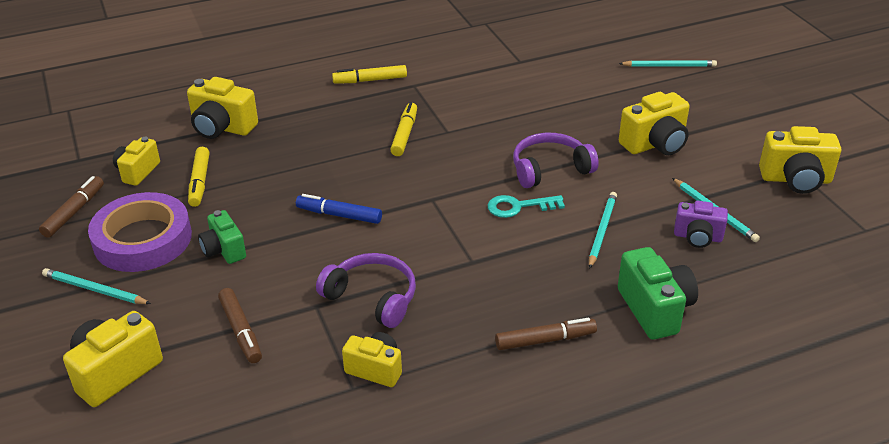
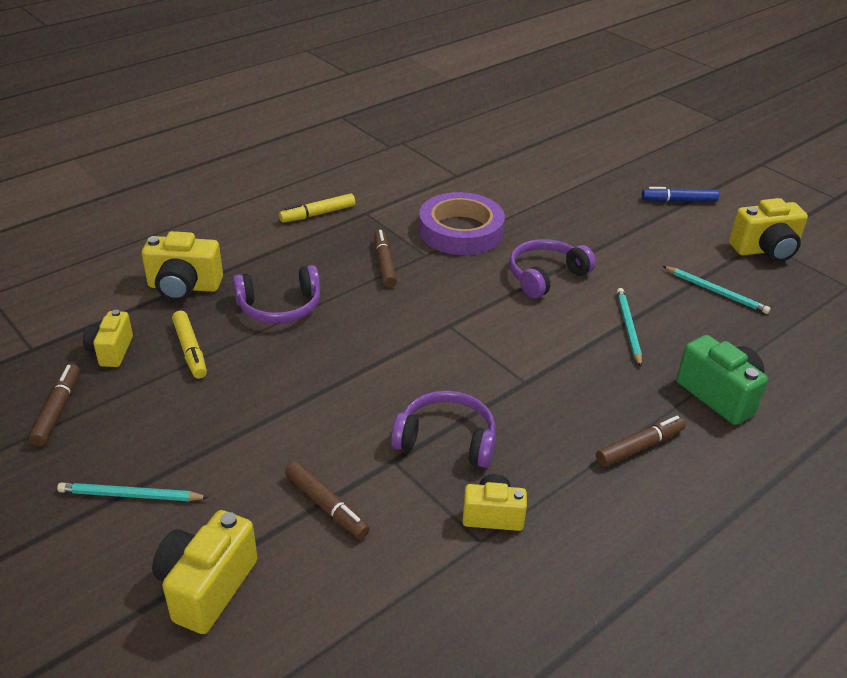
camera: 20 degrees left, 0 degrees up
(142, 239) = (158, 426): purple tape -> purple tape (460, 231)
(224, 250) = (258, 420): green camera -> none
(292, 158) = (280, 307): none -> purple headphones
(339, 215) = (363, 359): blue marker -> blue marker (678, 201)
(404, 134) = (384, 264): yellow marker -> brown marker
(518, 207) = (538, 318): turquoise key -> none
(655, 144) = (627, 236): yellow camera -> none
(669, 66) = (596, 162): turquoise pencil -> none
(698, 237) = (715, 318): purple camera -> none

